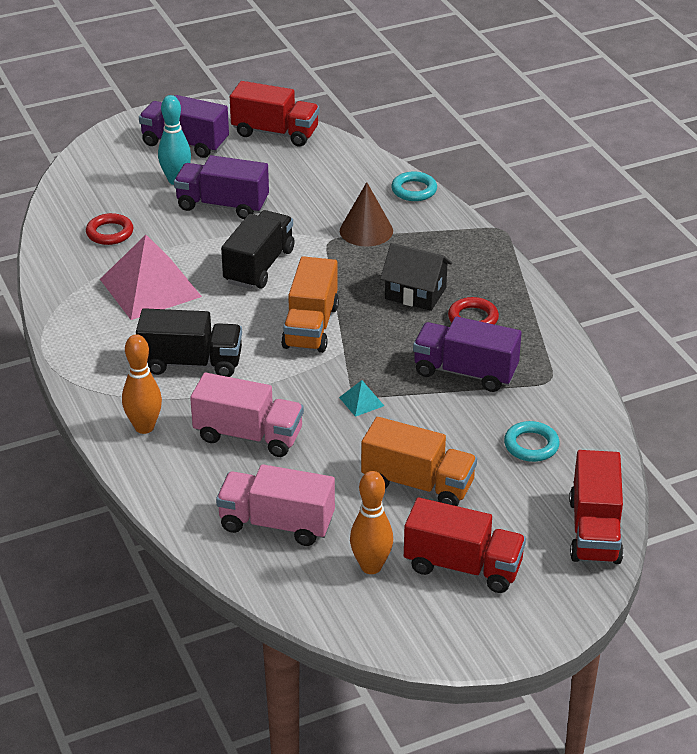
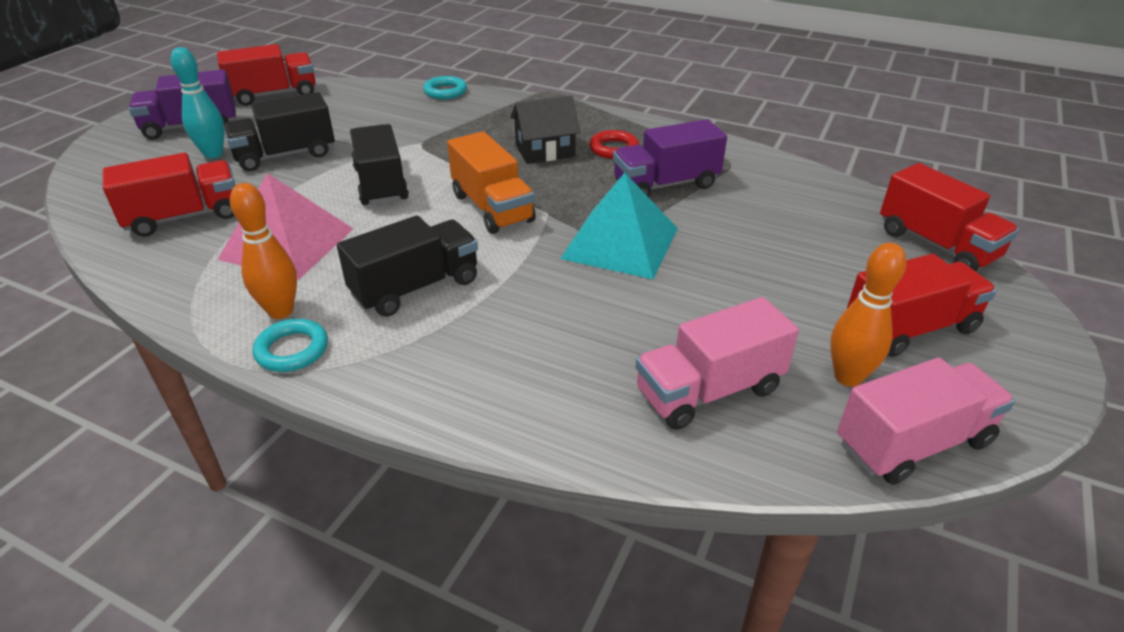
camera: 40 degrees left, 0 degrees up
(110, 233) = (184, 217): red ring -> red truck
(144, 427) = (441, 374): orange bowling pin -> orange bowling pin (281, 311)
(222, 205) = (285, 155): purple truck -> black truck
(248, 436) = (562, 323): pink truck -> pink truck (913, 443)
(361, 401) = (620, 243): turquoise pyramid -> turquoise pyramid, size x2.49
(366, 230) = (443, 127): brown cone -> none
(418, 484) = (766, 283): orange truck -> none
(531, 445) = (794, 210): turquoise ring -> turquoise ring (292, 350)

